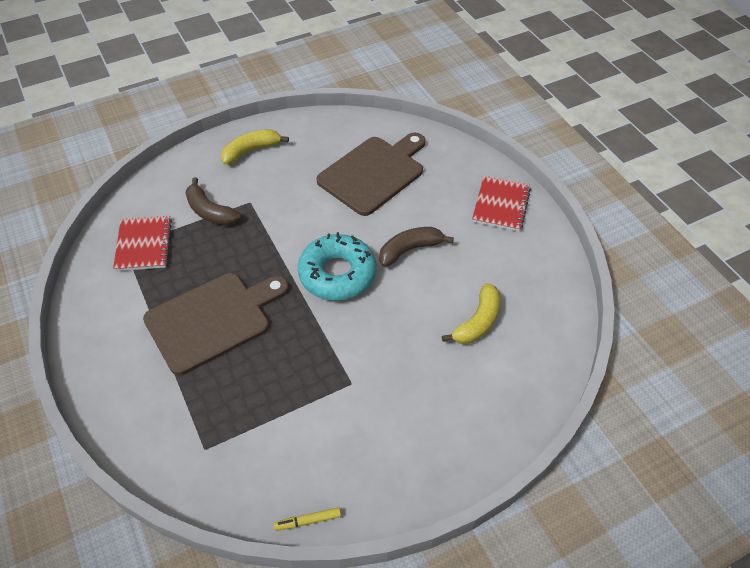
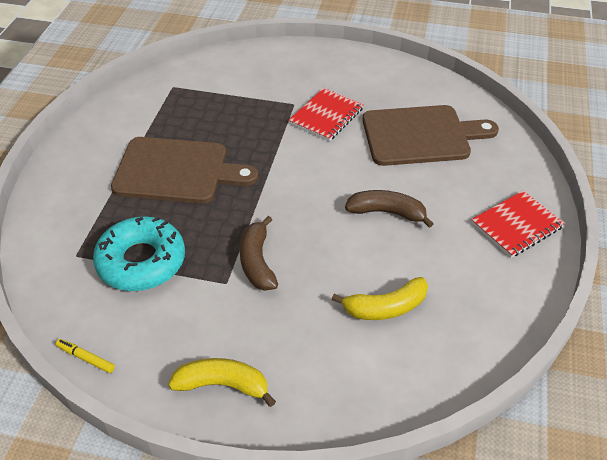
camera: 40 degrees right, 5 degrees down
(144, 245) = (186, 92): red notebook -> red notebook (326, 116)
(210, 211) = (257, 95): brown banana -> brown banana (257, 262)
(251, 151) = (335, 67): yellow banana -> yellow banana (222, 385)
(337, 274) = (305, 195): turquoise donut -> turquoise donut (141, 261)

